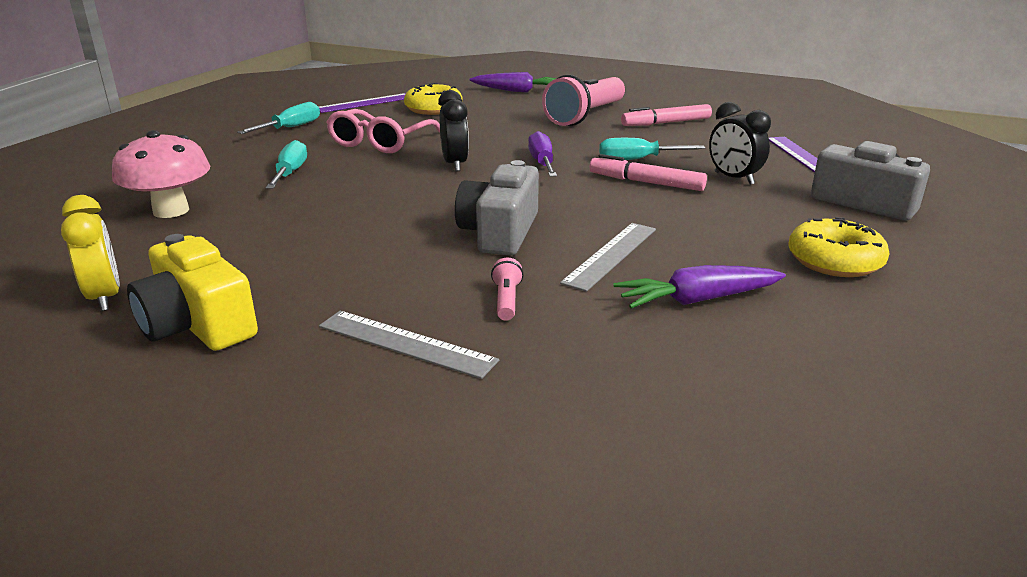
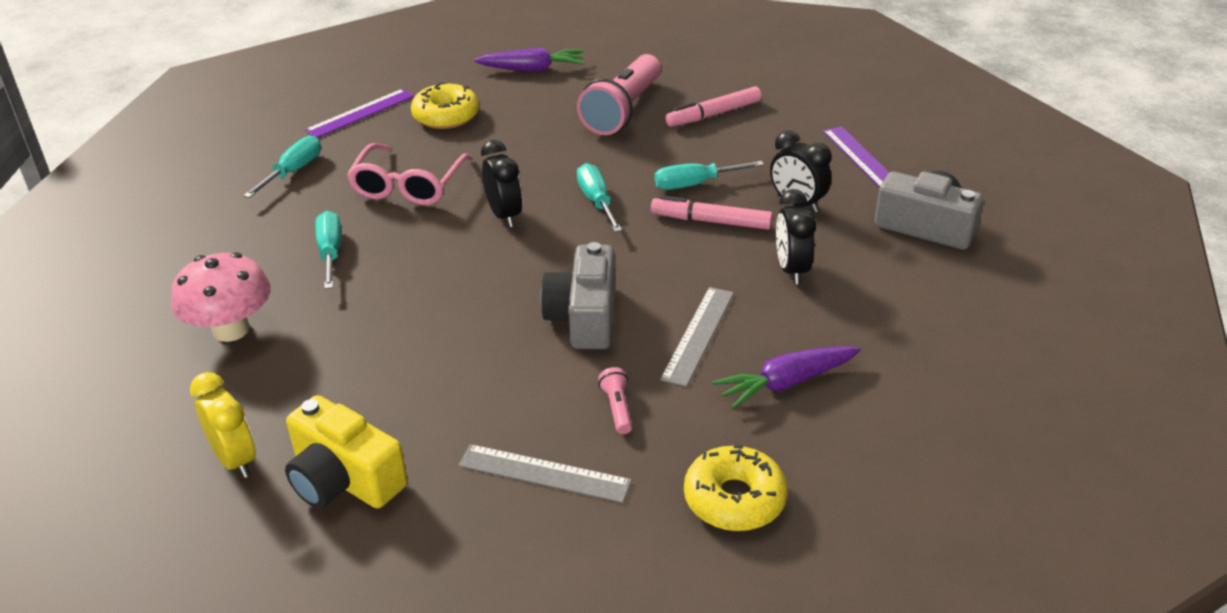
camera: 10 degrees left, 10 degrees up
(542, 163) = (597, 202): purple screwdriver -> turquoise screwdriver
(719, 219) = (791, 269): none -> black clock
(834, 261) = (901, 315): yellow donut -> yellow donut (734, 499)

